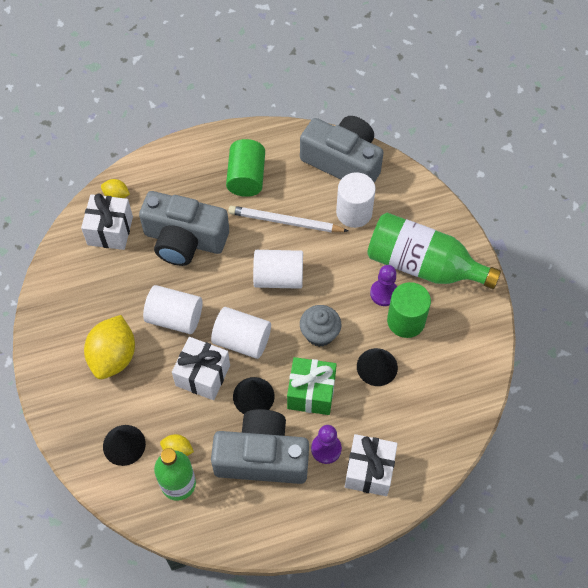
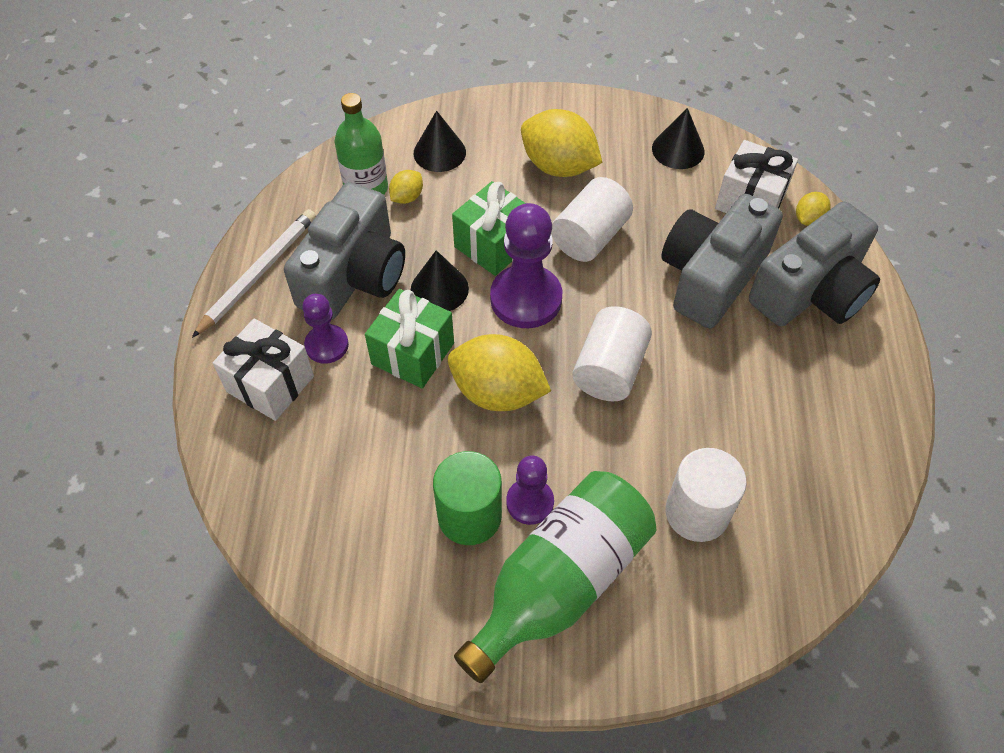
camera: 110 degrees right, 5 degrees down
(203, 375) = (493, 245): white gift -> green gift
(242, 340) = (526, 299): white cylinder -> purple pawn
(246, 178) = (805, 380): green cylinder -> none
(285, 222) = (706, 408): white pencil -> white pencil (258, 273)
(319, 333) = (497, 392): grey cupcake -> yellow lemon
(343, 161) = (808, 532): grey camera -> grey camera (811, 291)
(377, 367) = (413, 447): black cone -> black cone (678, 150)

